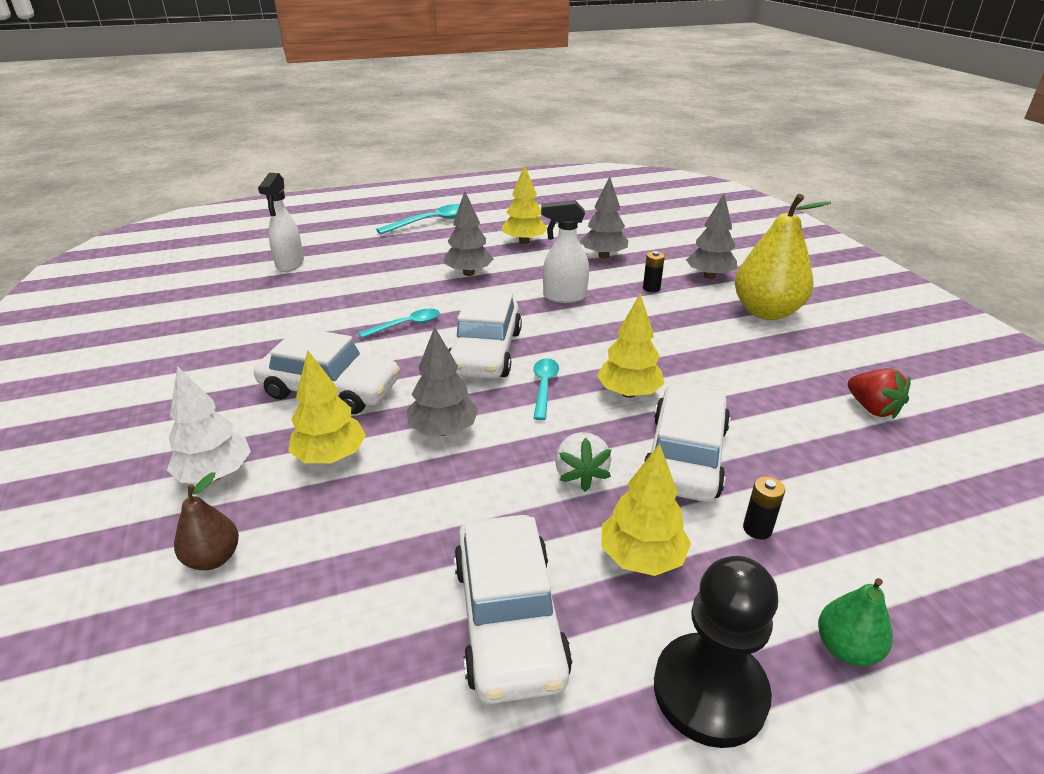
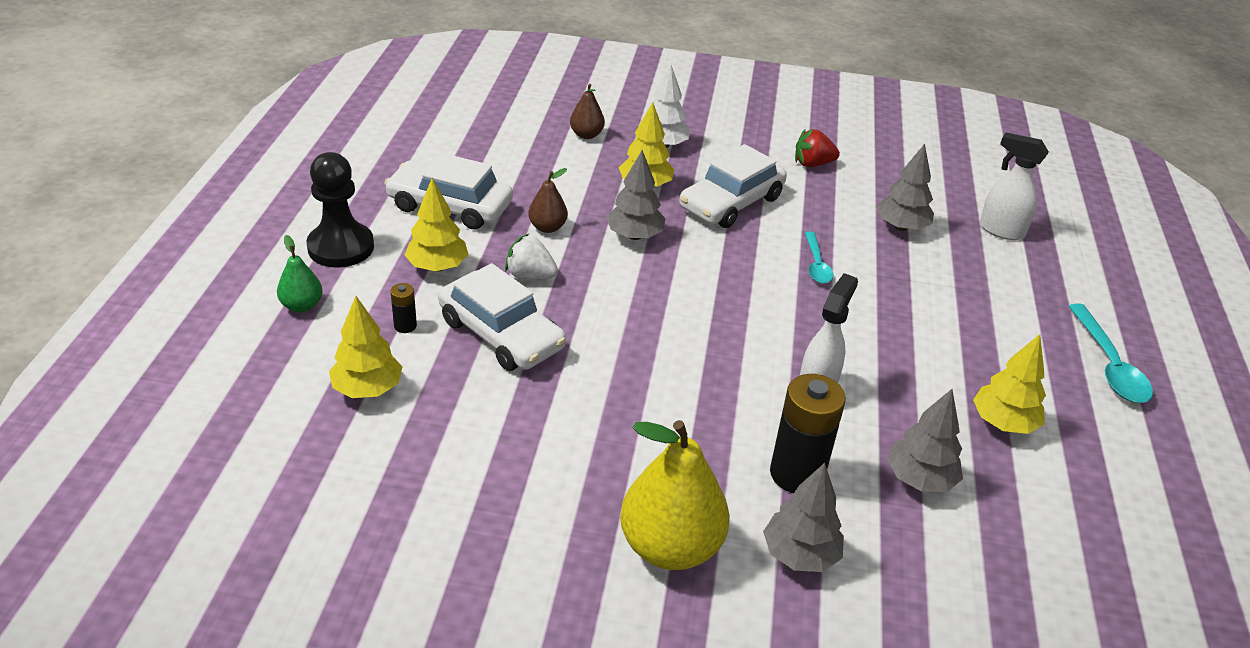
camera: 115 degrees right, 5 degrees up
(468, 273) = (920, 341): grey tree -> grey tree (901, 227)
(480, 499) = (547, 227): none -> brown pear
(485, 352) = (733, 292): white car -> none
(544, 387) = (652, 303): turquoise spoon -> none
(628, 393) = (603, 346): yellow tree -> yellow tree (367, 389)
(651, 288) = (796, 474): black battery -> black battery, size x2.17
(872, 408) = (444, 492): red strawberry -> red strawberry (812, 164)

